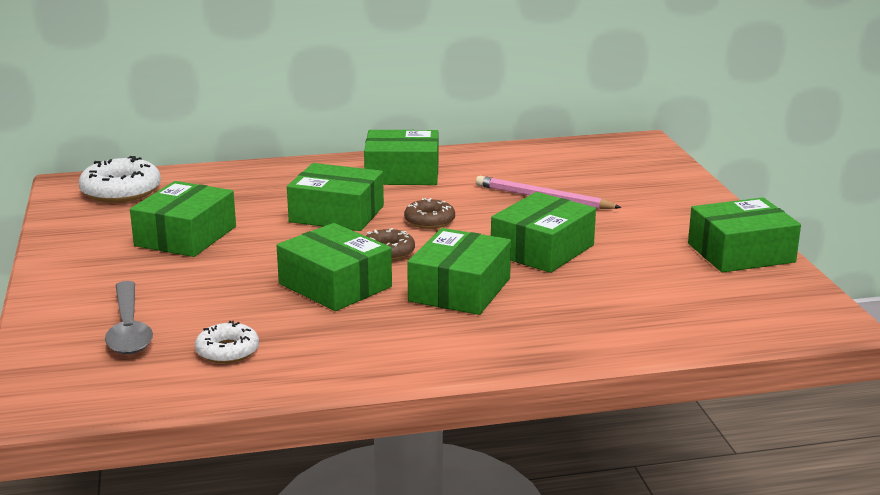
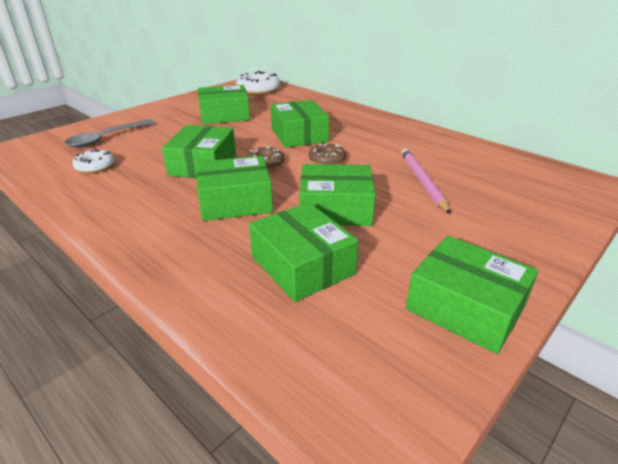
camera: 55 degrees right, 10 degrees up
(402, 173) = (382, 132): green box -> green box (302, 265)

